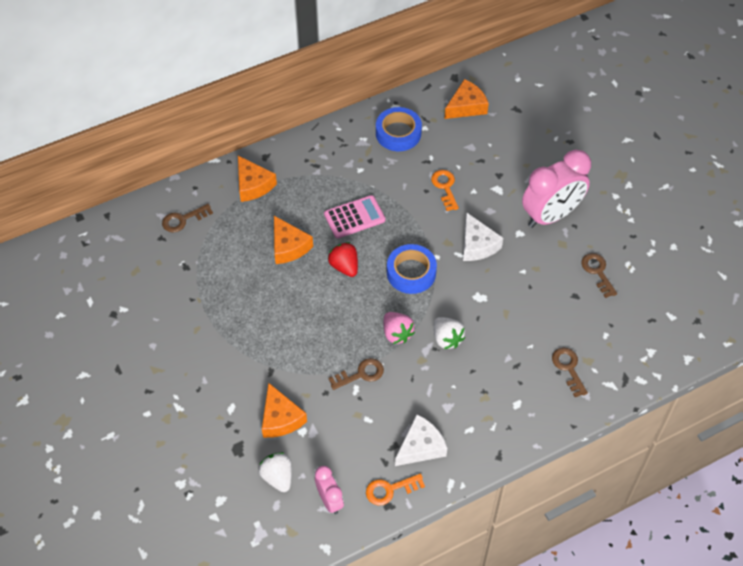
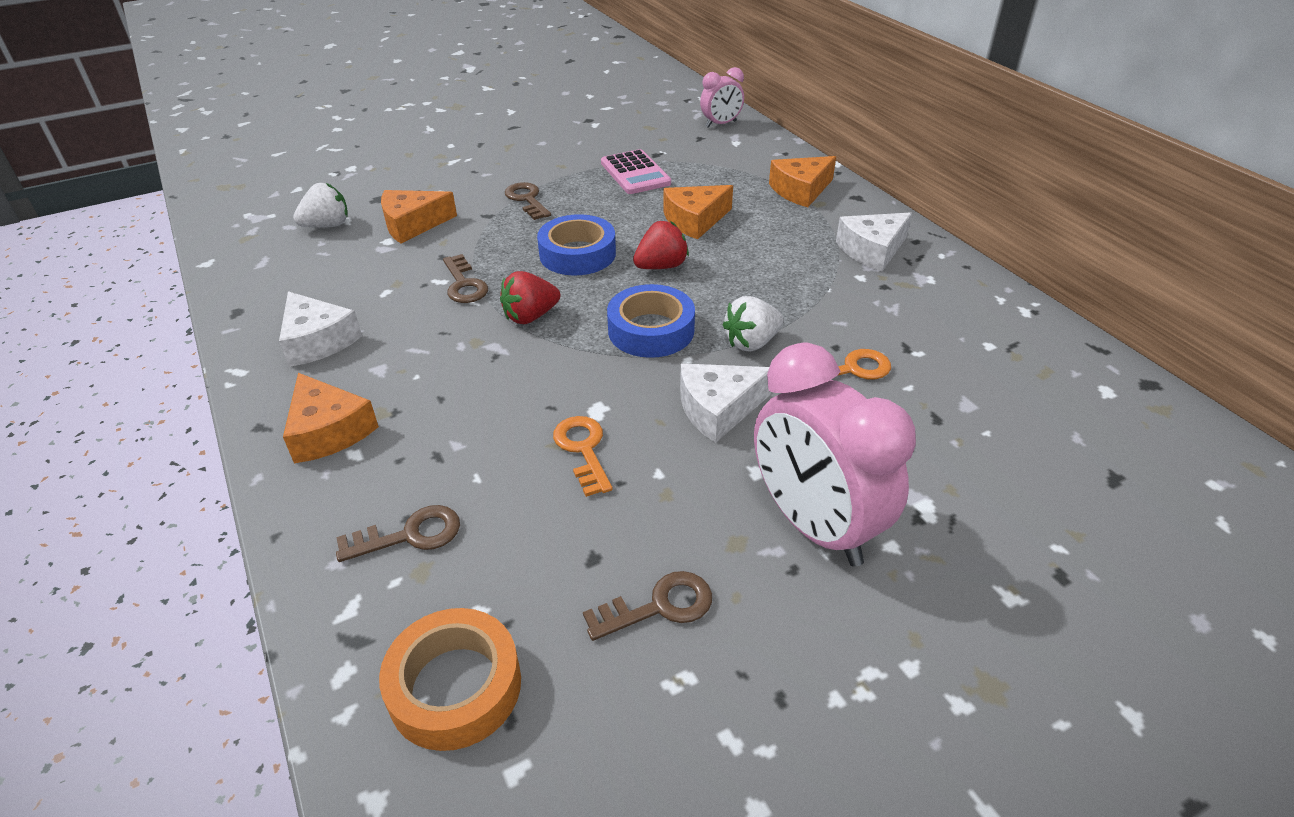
camera: 90 degrees right, 15 degrees down
(183, 220) = (730, 148): brown key -> brown key (527, 200)
(330, 500) = (273, 264): pink clock -> pink clock (721, 124)
(332, 159) = (872, 250): none -> white cheese
(354, 217) = (759, 273): pink calculator -> pink calculator (635, 173)
(390, 490) = (260, 312): orange key -> orange key (583, 450)
(397, 333) = (530, 316): pink strawberry -> red strawberry
(398, 133) = (960, 314): blue tape -> blue tape (577, 254)
(447, 339) = (511, 369): white strawberry -> white strawberry (751, 342)
(466, 106) = (1076, 399): orange cheese -> orange cheese (328, 431)
(641, 339) = (455, 686): none -> orange tape

